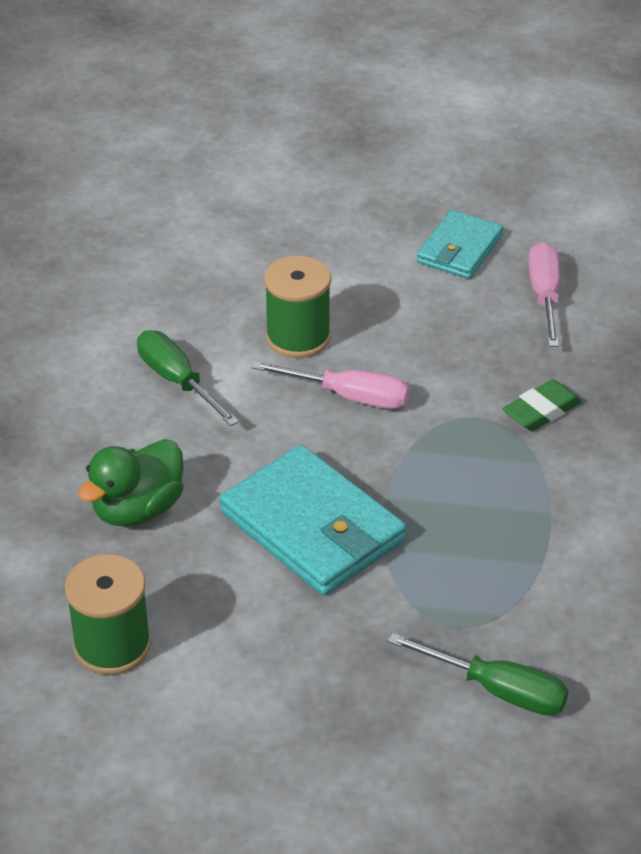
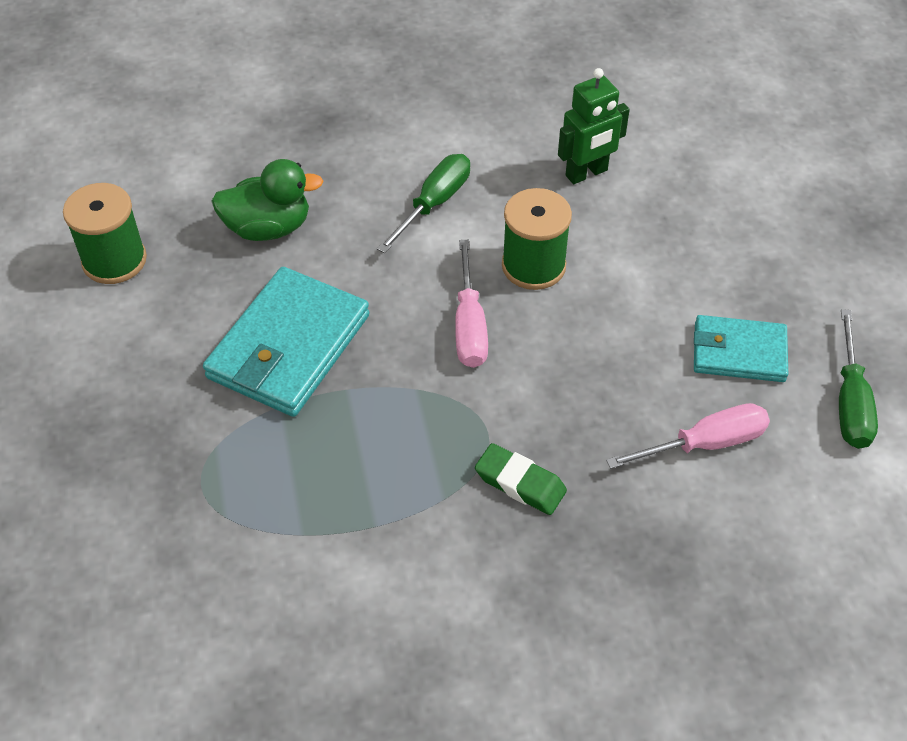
camera: 70 degrees right, 10 degrees up
(138, 509) = (268, 228): green duck -> green duck turned 150 degrees clockwise
(200, 272) = (586, 173): none -> green robot
(497, 690) = (130, 536): green screwdriver -> green screwdriver (850, 402)

